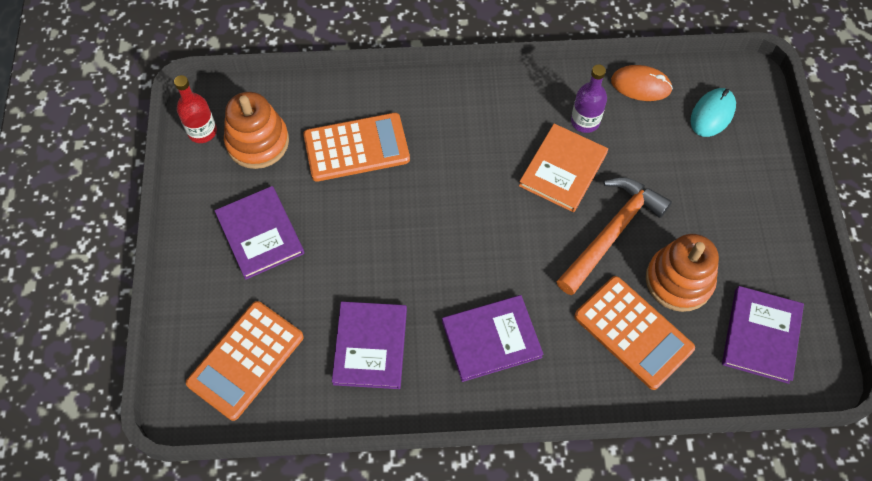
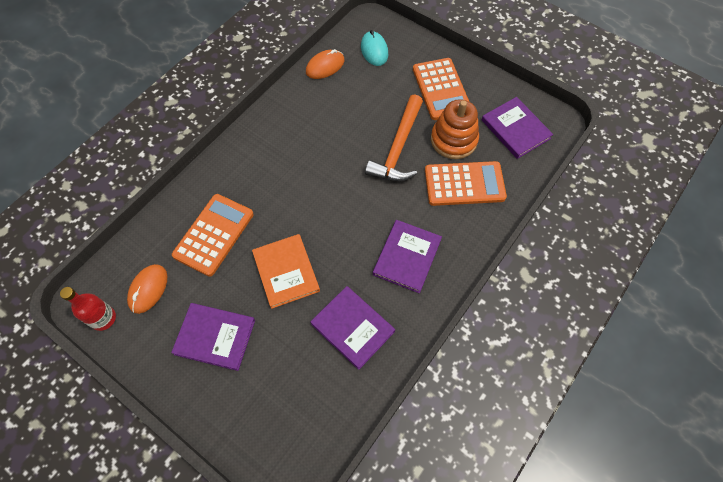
camera: 50 degrees left, 0 degrees up
(246, 360) = (294, 413): orange calculator -> orange calculator (441, 89)
(257, 142) = (148, 289): orange stacking toy -> orange mouse
(563, 169) = (338, 140): orange book -> orange book (286, 272)
(585, 121) = (319, 107): purple bottle -> none
(612, 233) = (398, 148): orange hammer -> orange hammer turned 150 degrees counterclockwise

